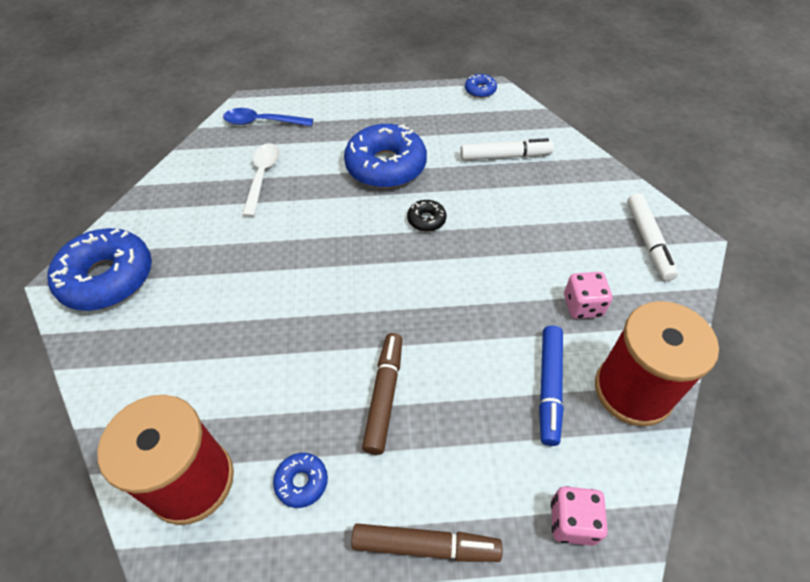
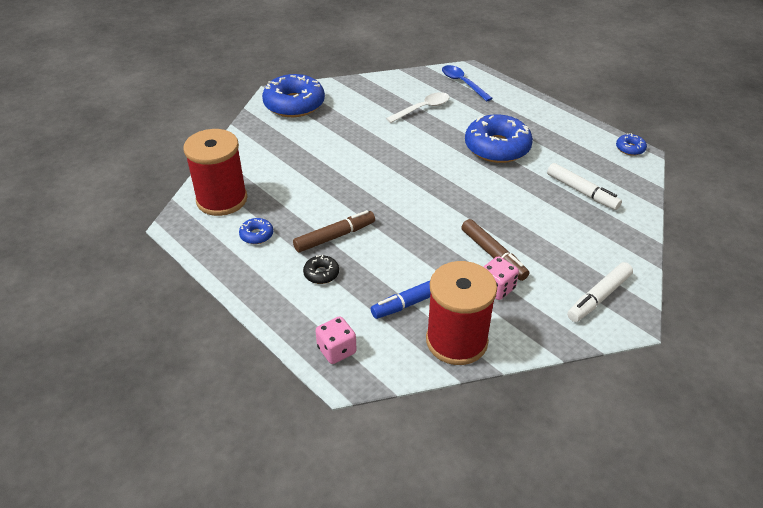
camera: 50 degrees right, 10 degrees down
(425, 546) = (267, 297): brown marker -> brown marker (493, 254)
(426, 220) = (476, 187): black donut -> black donut (321, 273)

